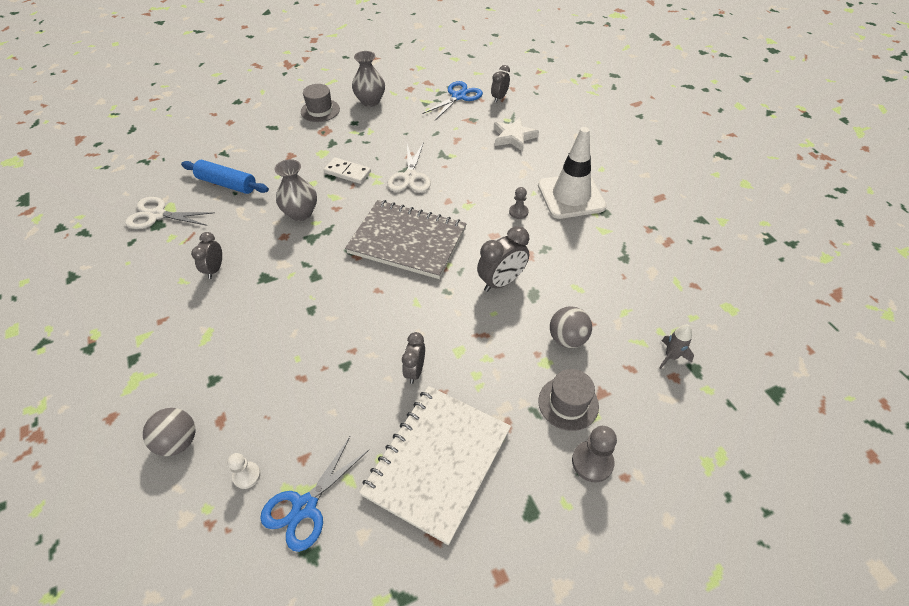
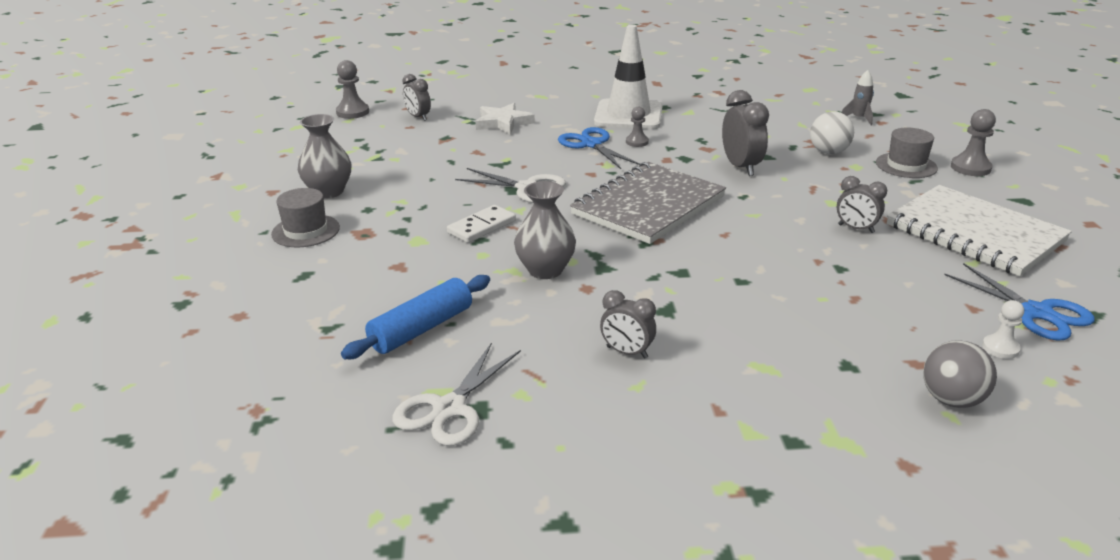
camera: 70 degrees left, 20 degrees down
(458, 96) = (388, 137): blue scissors -> blue scissors (591, 144)
(490, 70) = (352, 112): none -> grey pawn
(567, 339) = (828, 152): grey ball -> white ball

